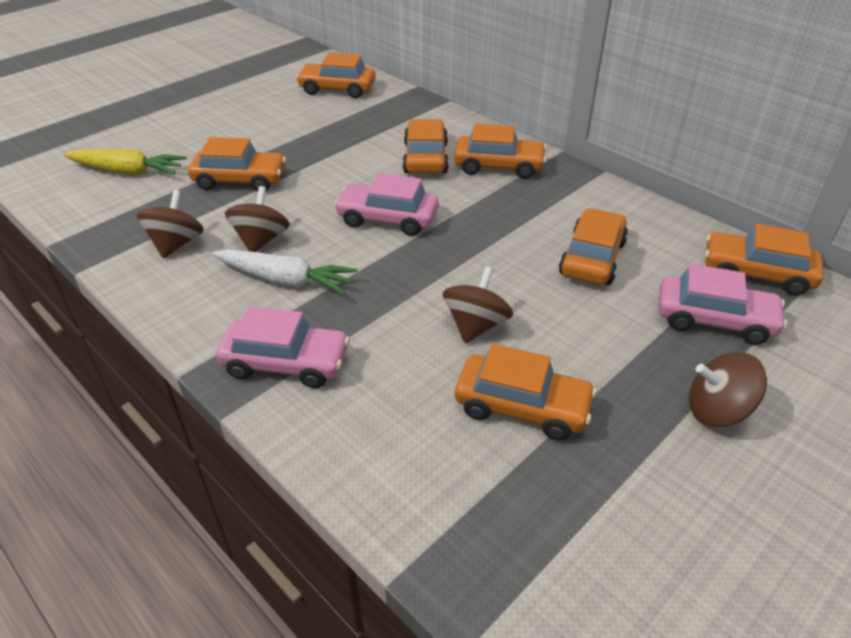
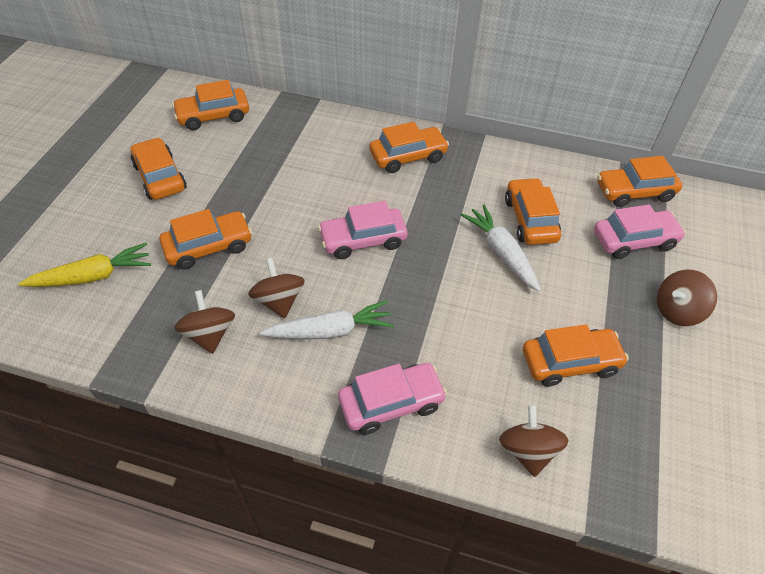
camera: 30 degrees left, 10 degrees up
(425, 158) = (346, 168): orange car -> orange car (160, 177)
(476, 325) = (496, 310): brown spinning top -> brown spinning top (527, 450)
(529, 276) = (501, 252): none -> white carrot

